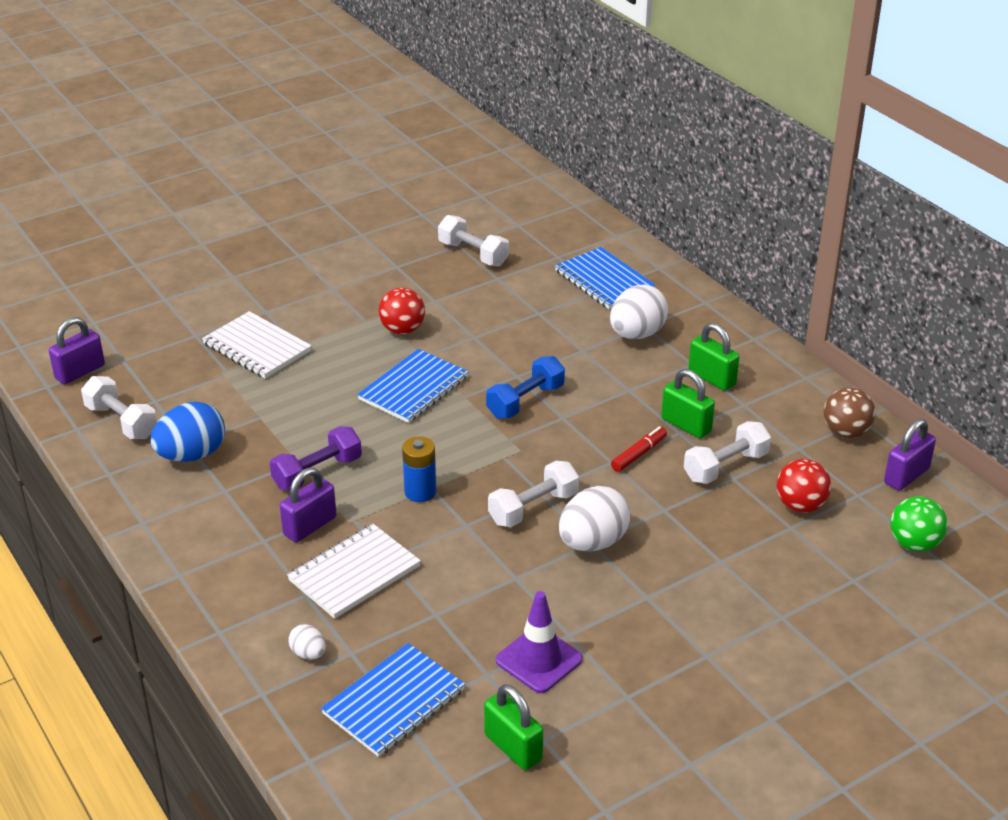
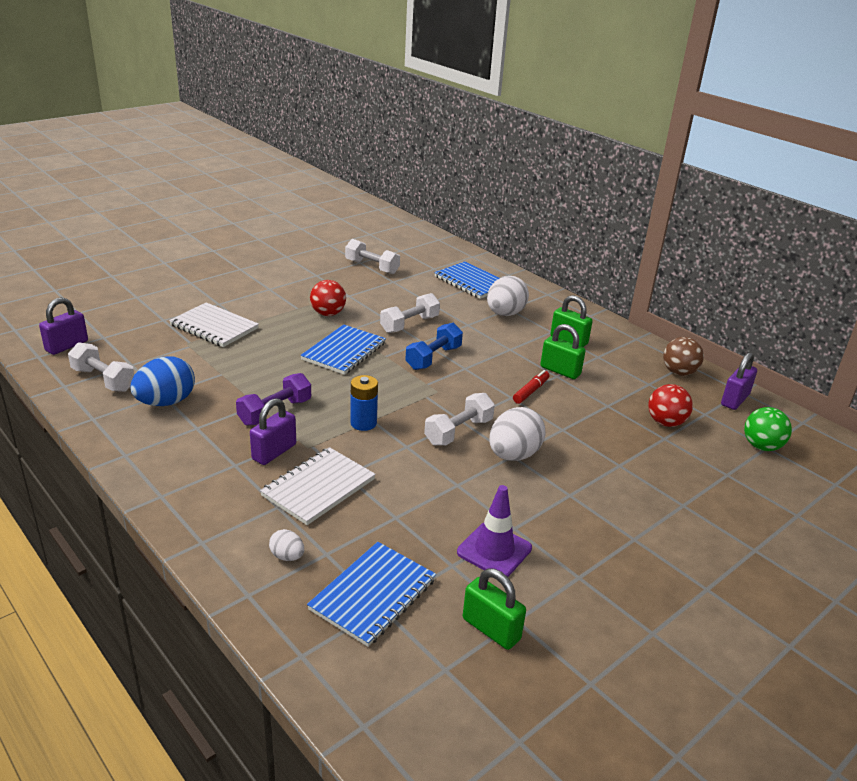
camera: 10 degrees left, 5 degrees down
(725, 466) = (599, 398): white dumbbell -> white dumbbell (409, 324)

